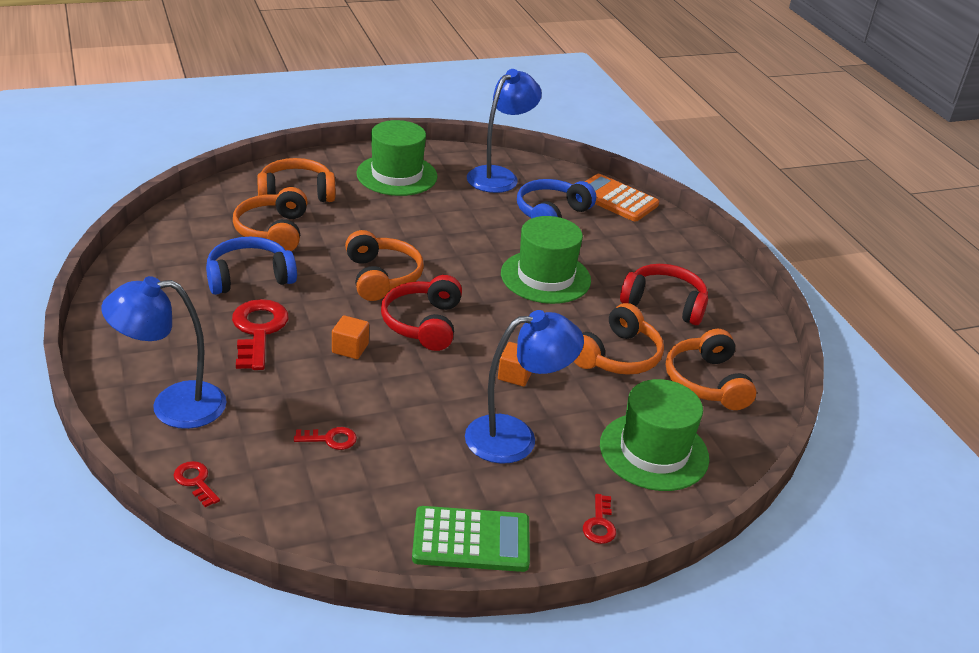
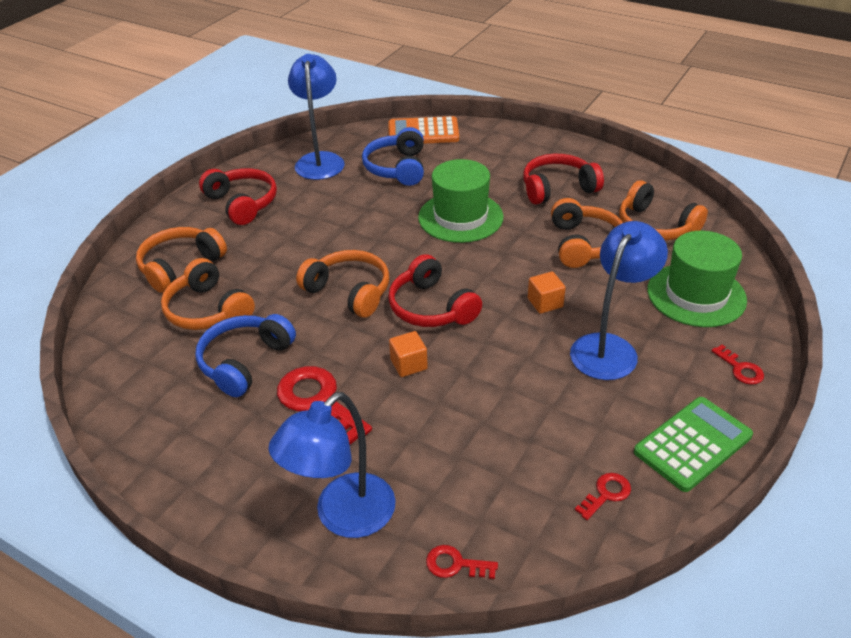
camera: 35 degrees left, 5 degrees up
(330, 439) = (499, 446): red key -> red key (606, 494)
(397, 175) = (242, 203): green hat -> red headphones

